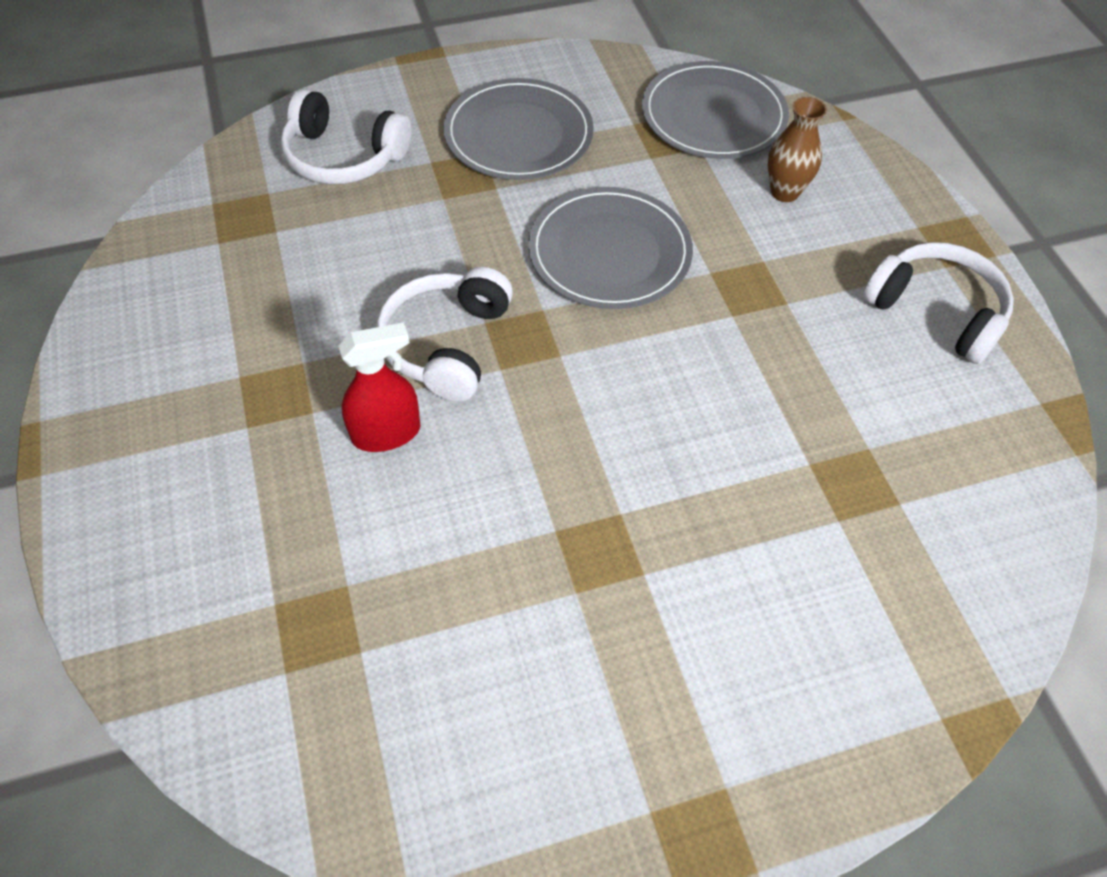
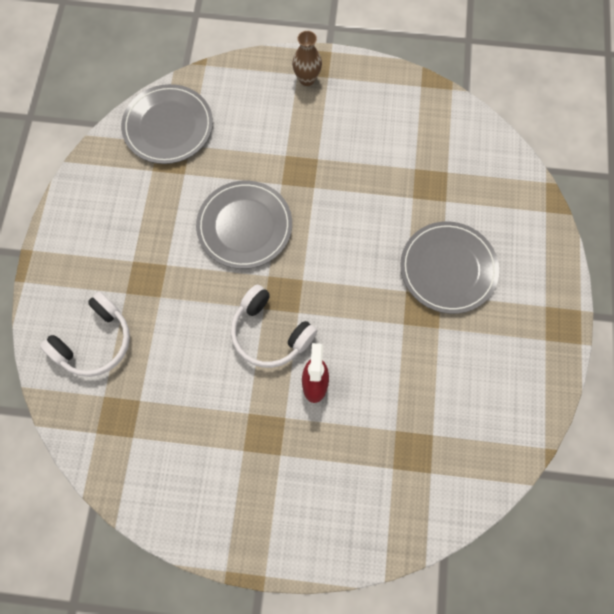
camera: 65 degrees left, 15 degrees up
(518, 134) = (128, 235): grey plate -> grey plate (448, 268)
(784, 192) = (244, 121): brown vase -> brown vase (307, 79)
(936, 311) = (352, 97): white headphones -> none

